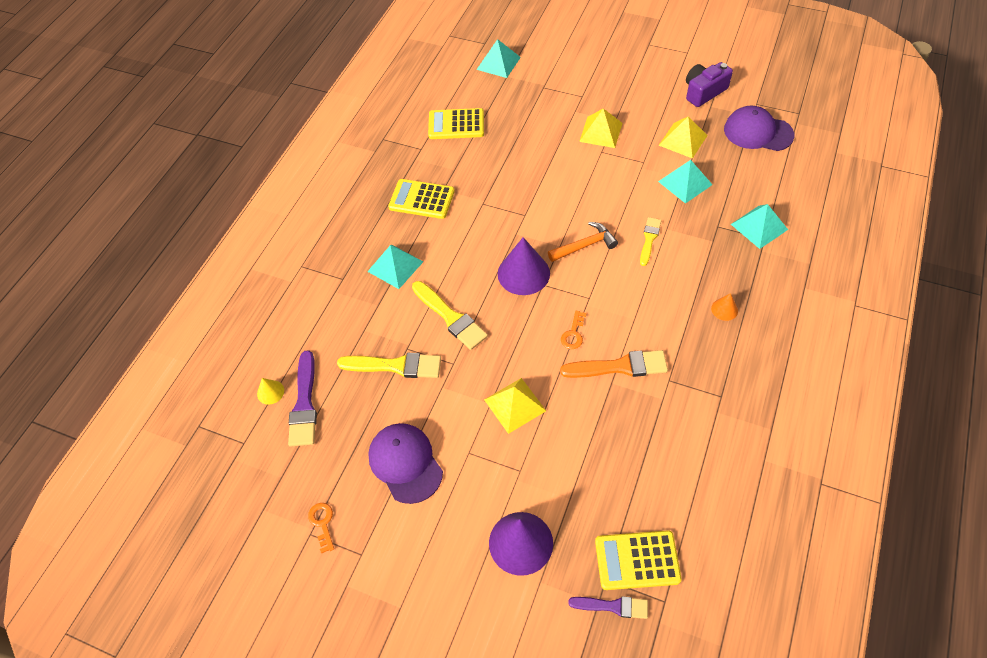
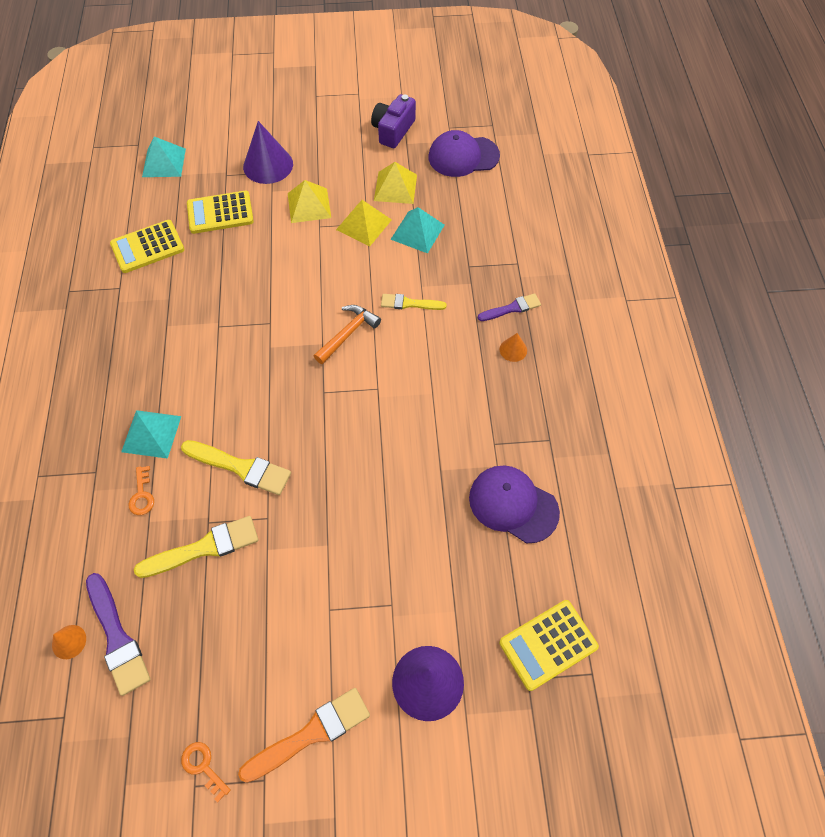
camera: 30 degrees left, 5 degrees up
(270, 392) = (69, 641): yellow cone -> orange cone
(405, 463) = (266, 653): purple cap -> purple cap (513, 504)
(421, 199) = (147, 346): yellow calculator -> yellow calculator (220, 213)
(515, 405) = (354, 536): yellow pyramid -> yellow pyramid (364, 224)
(523, 273) = (298, 388): purple cone -> purple cone (268, 165)
(573, 334) = (379, 433): orange key -> orange key (142, 495)
(613, 606) = (547, 704): purple brush -> purple brush (512, 308)
(619, 366) = (441, 449): orange brush -> orange brush (311, 733)
(649, 239) = (409, 303): yellow brush -> yellow brush turned 75 degrees counterclockwise
(759, 227) = (507, 253): turquoise pyramid -> none

